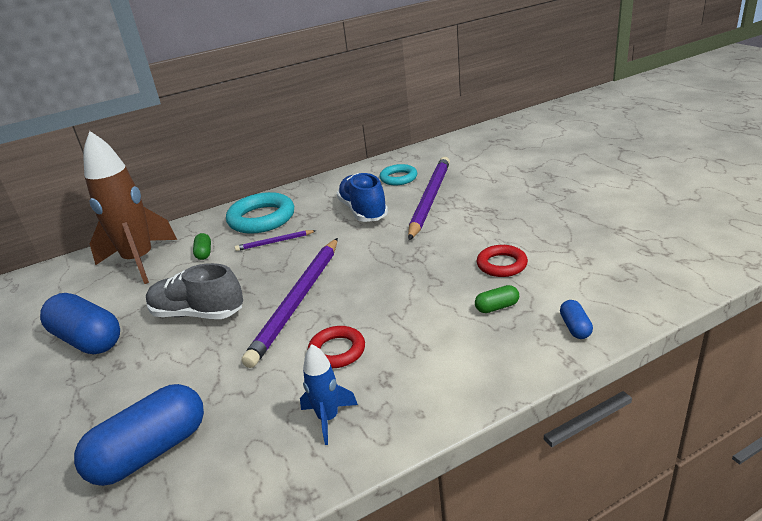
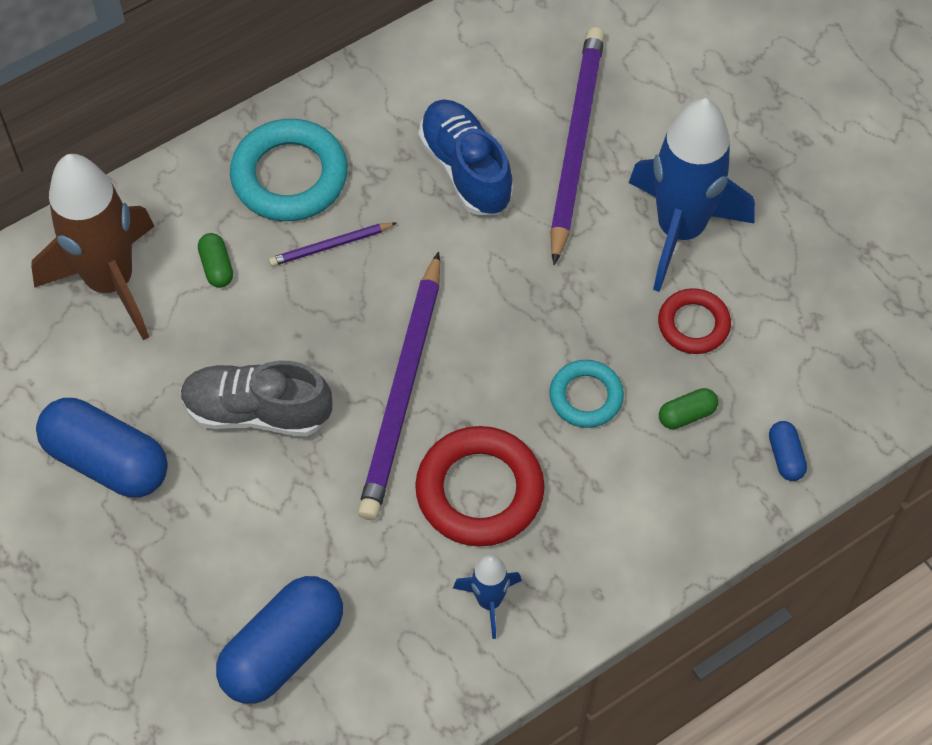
camera: 10 degrees left, 30 degrees up
(337, 351) = (479, 491): red ring -> red ring, size x1.69
(398, 178) = (514, 71): turquoise ring -> turquoise ring (586, 397)
(493, 226) = (680, 230): none -> blue rocket

